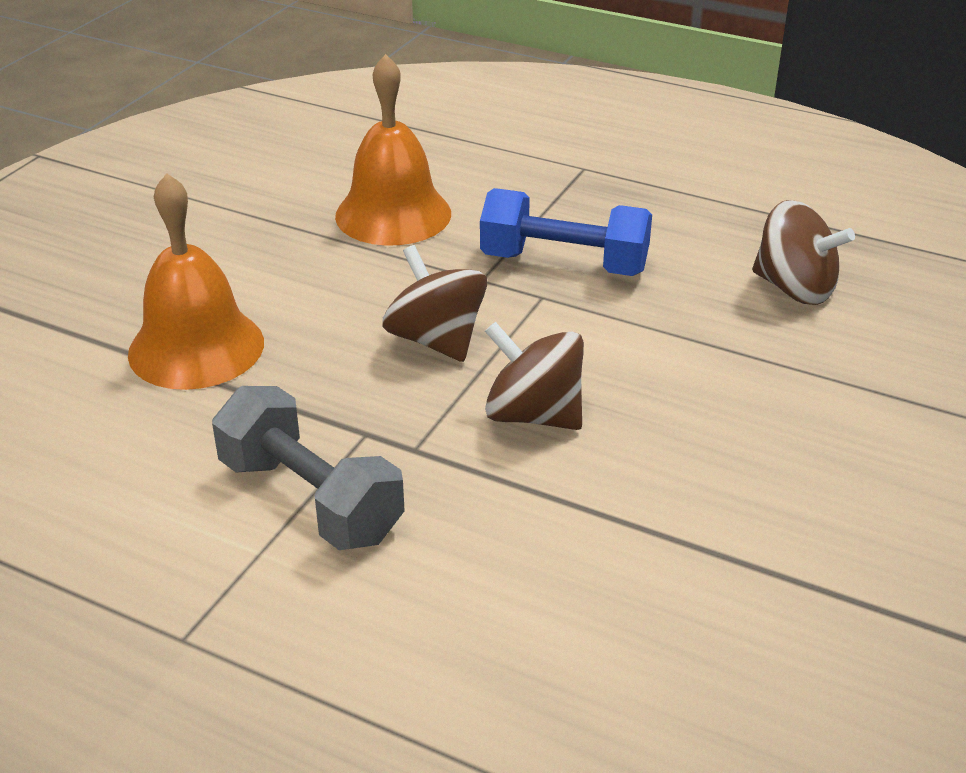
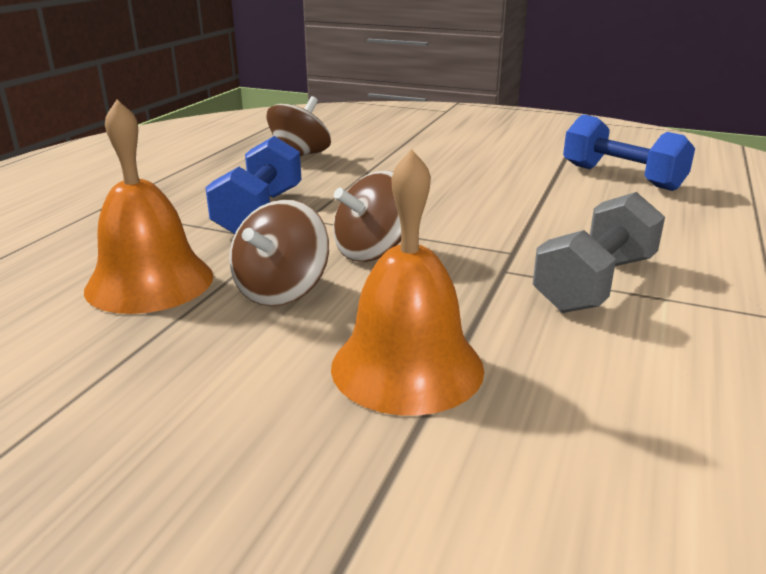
camera: 95 degrees left, 10 degrees down
(533, 415) = (457, 217): brown spinning top -> brown spinning top (281, 291)
(720, 646) = (621, 177): none -> blue dumbbell

